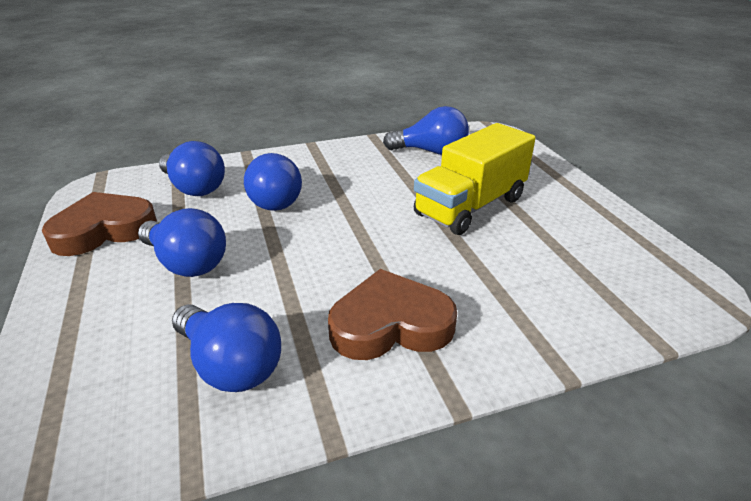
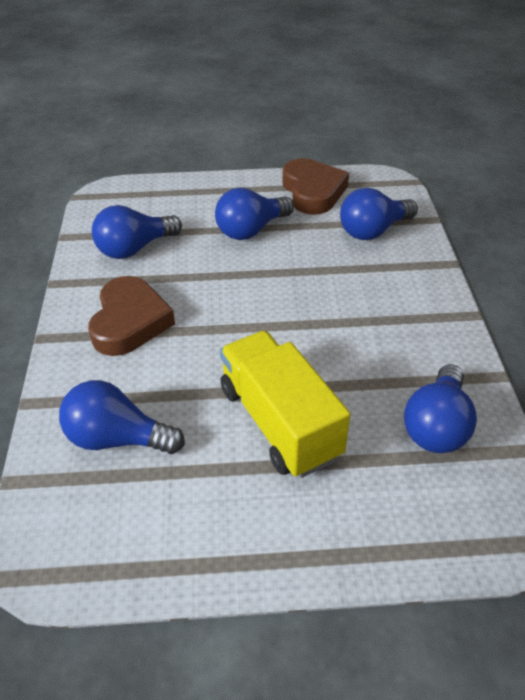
camera: 105 degrees right, 10 degrees up
(277, 199) = (337, 279): blue light bulb -> blue light bulb (117, 439)

